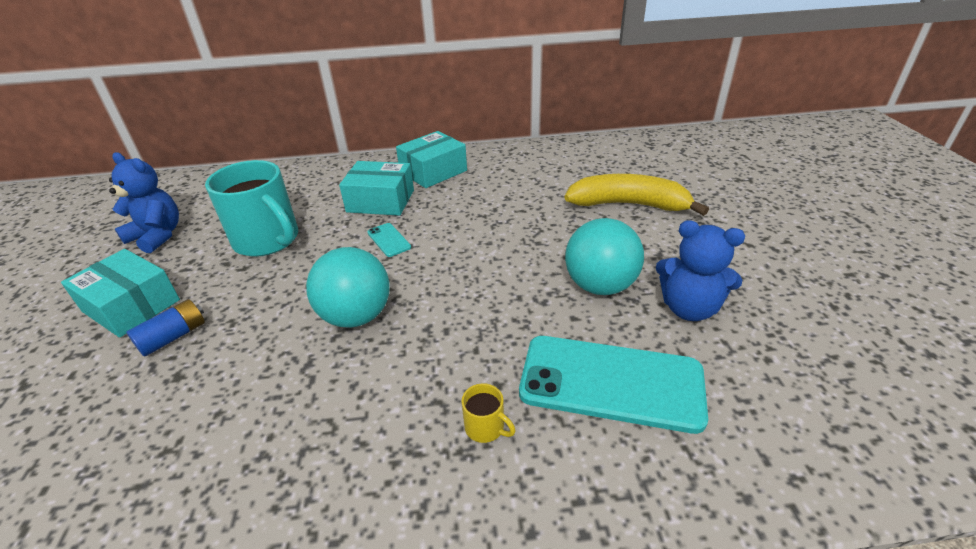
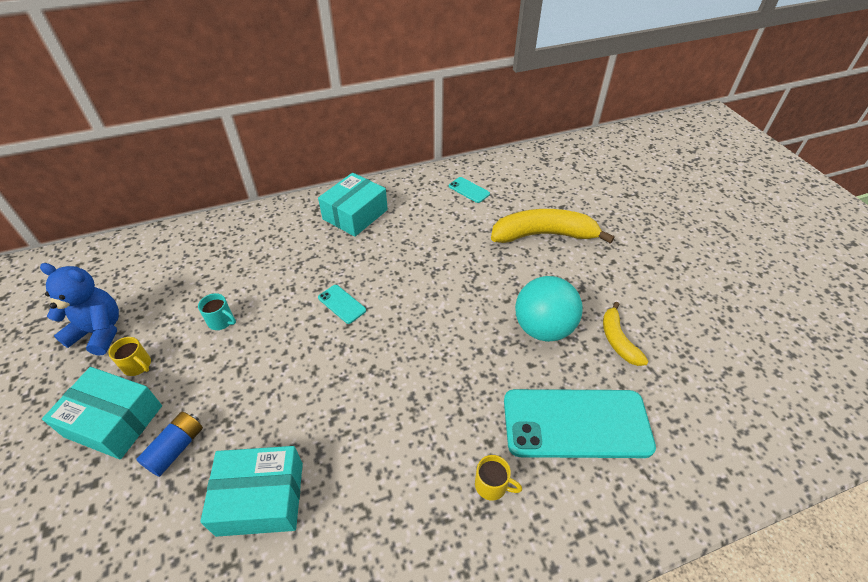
camera: 15 degrees left, 10 degrees up
(176, 265) = (138, 365): none -> yellow mug
(268, 240) = (221, 321): turquoise mug -> turquoise mug, size x0.40
(356, 316) = (343, 395): turquoise ball -> none
(380, 201) = (316, 257): turquoise box -> turquoise box (261, 498)
(558, 162) = (469, 190): none -> turquoise phone
(689, 308) = (617, 340): blue teddy bear -> yellow banana

